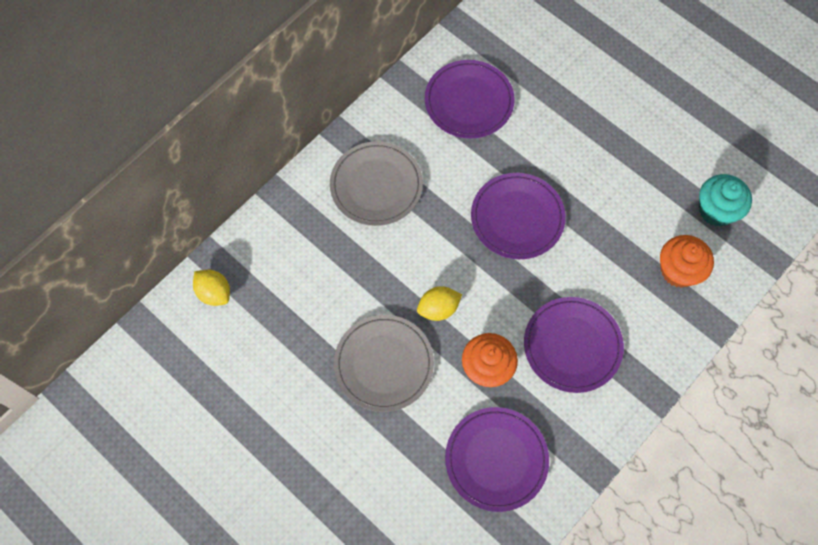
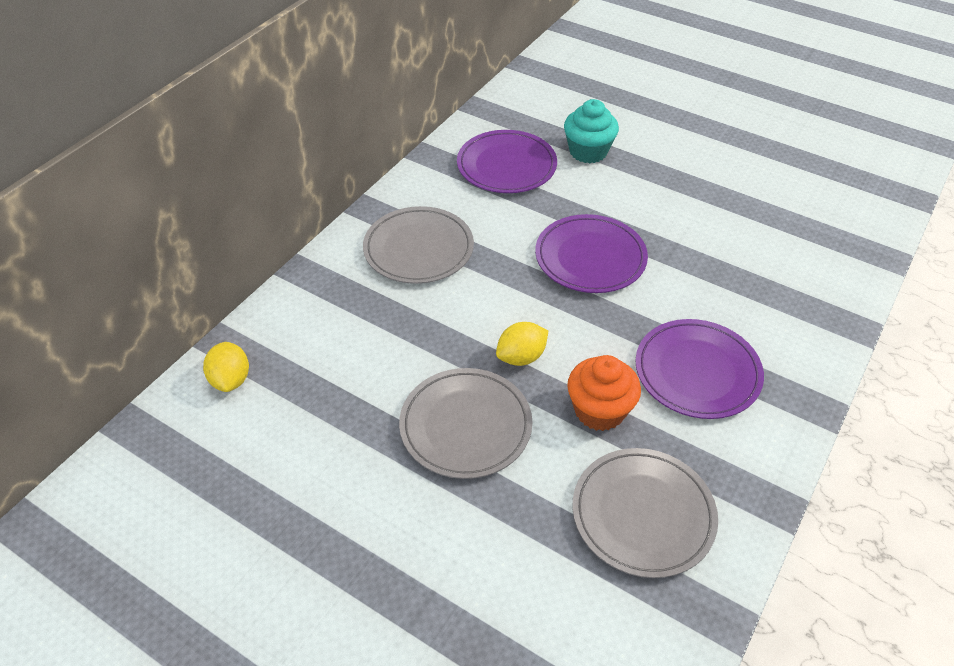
camera: 10 degrees left, 20 degrees down
(214, 293) = (231, 379): yellow lemon -> yellow lemon turned 45 degrees clockwise
(496, 459) = (643, 514): purple plate -> grey plate
(678, 270) = (791, 282): orange cupcake -> none
(716, 210) = (809, 223): turquoise cupcake -> turquoise cupcake (588, 151)

